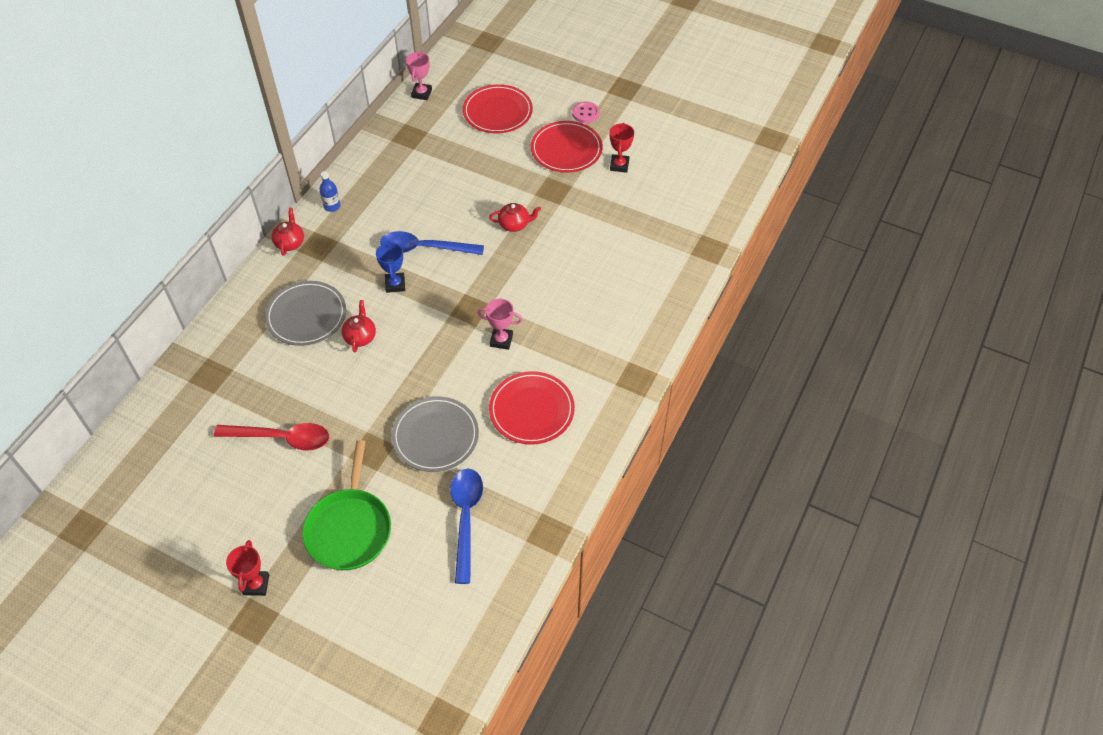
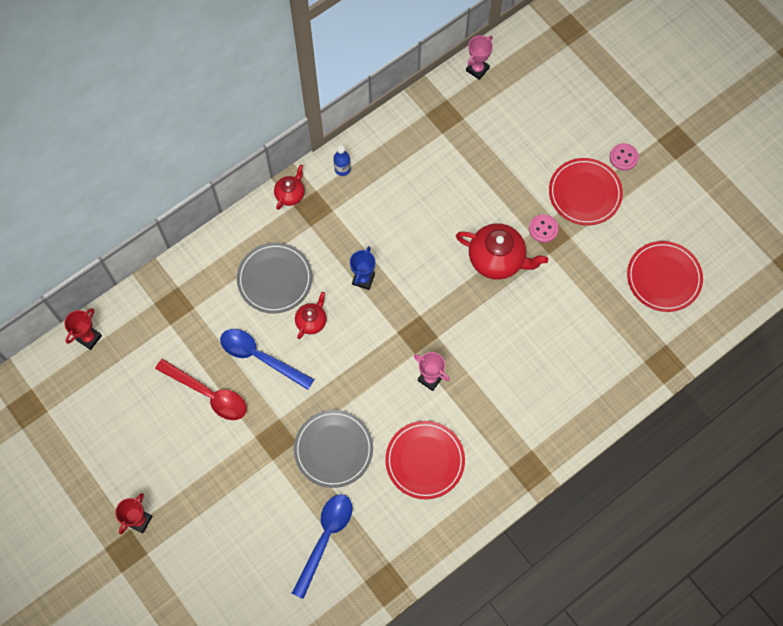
camera: 25 degrees right, 15 degrees up
(349, 528) = (230, 504): green pan -> none
(424, 248) = (405, 251): blue spoon -> blue spoon (260, 357)
(497, 112) = (540, 121): red plate -> red plate (663, 278)
(514, 224) = (497, 259): red teapot -> red teapot, size x1.84
(544, 188) = (543, 229): none -> pink button
(619, 165) = (626, 233): red trophy -> red trophy (89, 338)

